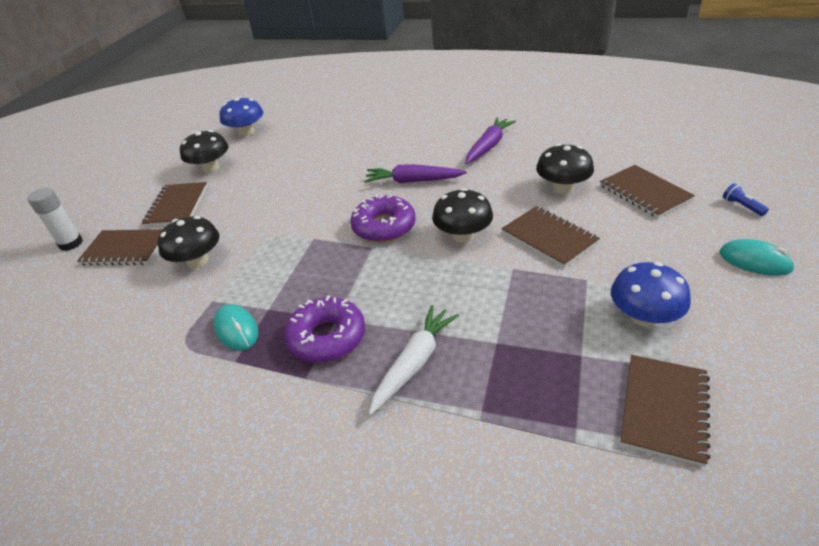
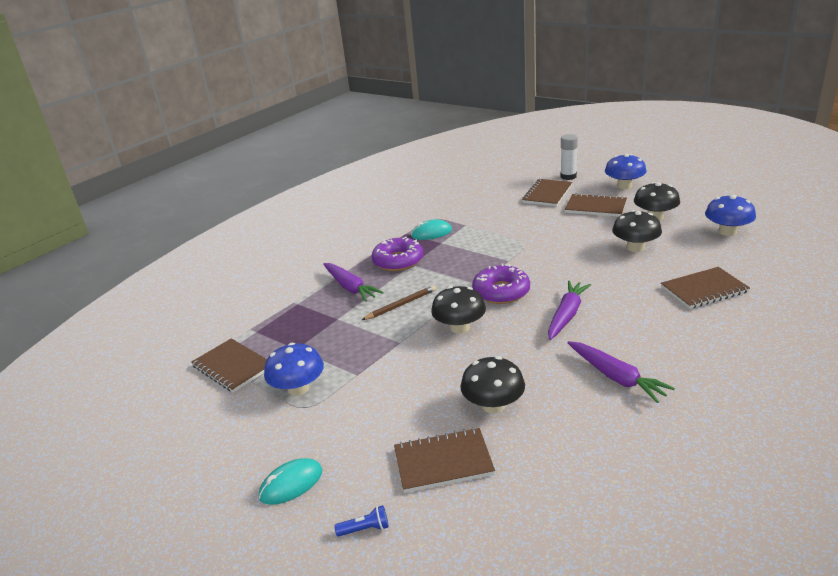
camera: 110 degrees right, 10 degrees down
(122, 197) = (624, 186): none -> blue mushroom
(197, 261) = (513, 218): black mushroom -> black mushroom (635, 247)
(414, 363) = (350, 287): white carrot -> purple carrot
(438, 294) = (401, 305): none -> brown pencil
(549, 238) = (421, 371): brown notebook -> brown notebook (704, 290)

